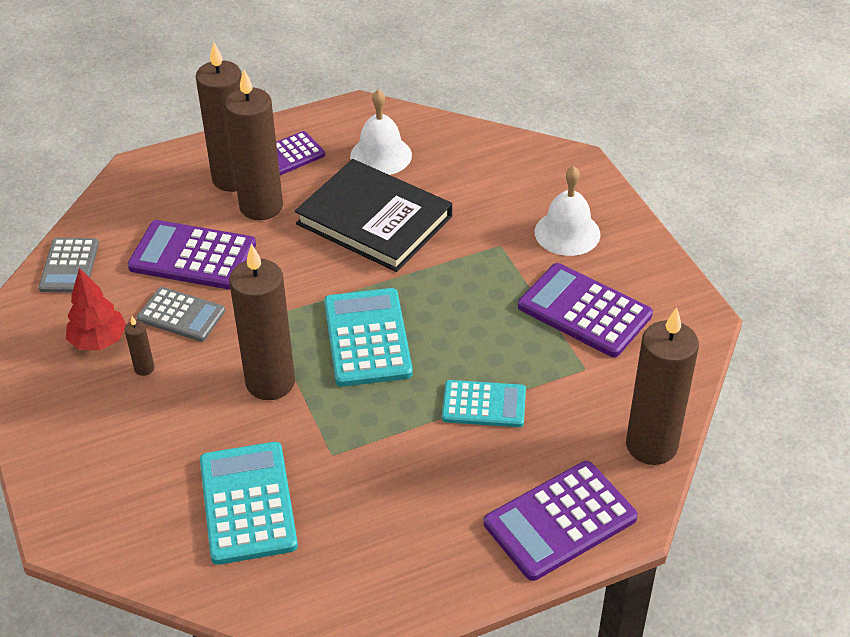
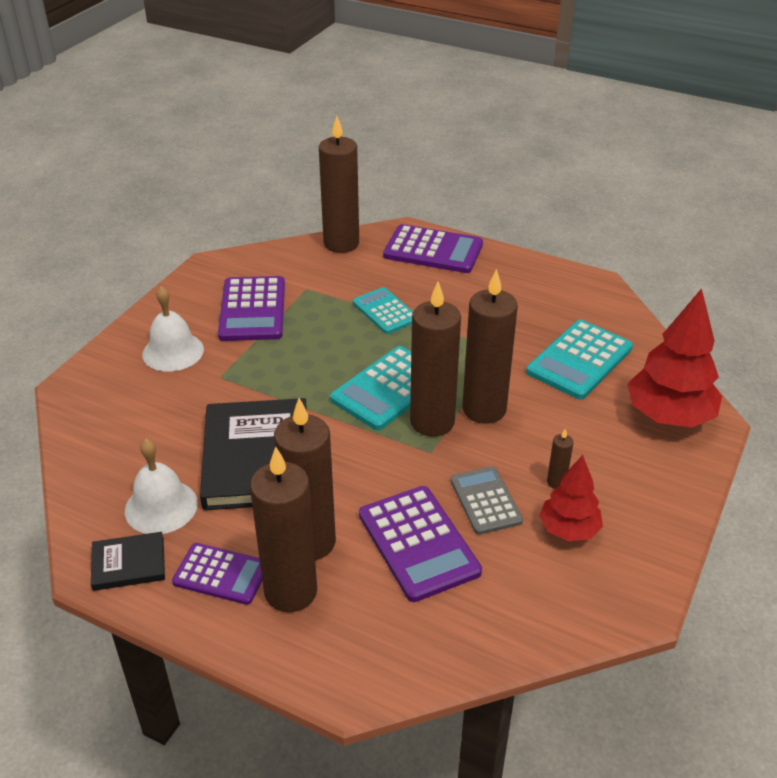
camera: 130 degrees left, 5 degrees down
(69, 266) = (525, 623): grey calculator -> none
(106, 507) = (669, 416): none -> red tree
(296, 339) = (432, 422): none -> brown candle
(345, 123) = (129, 564): none -> black book

